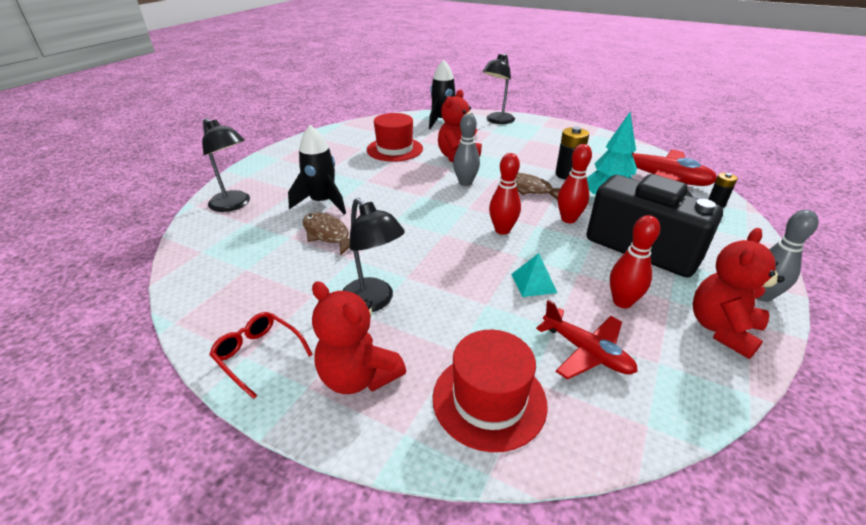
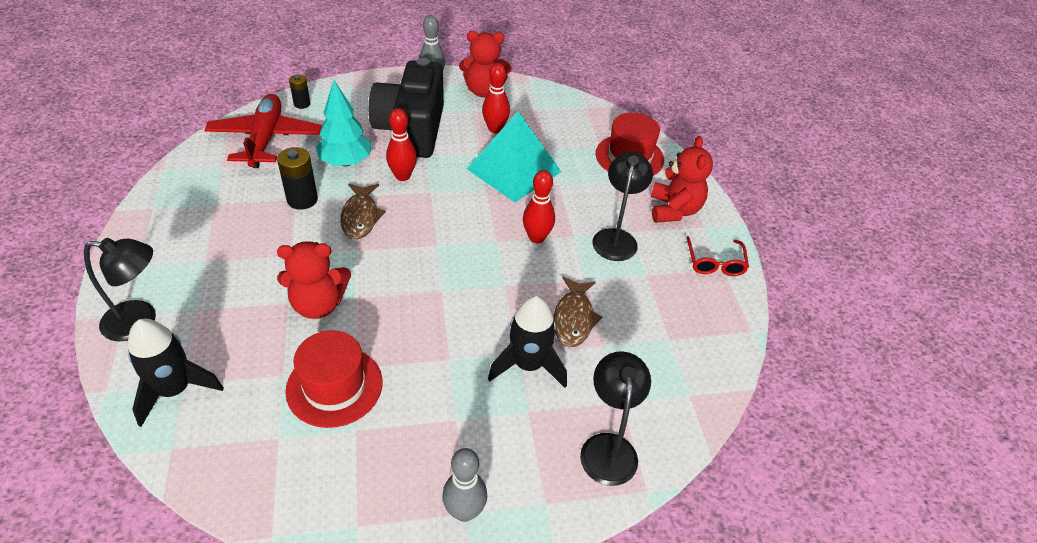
camera: 130 degrees left, 10 degrees up
(465, 183) = (383, 269): grey bowling pin -> grey bowling pin (464, 511)
(502, 230) = (457, 208): red bowling pin -> red bowling pin (536, 238)
(533, 283) = (514, 170): turquoise pyramid -> turquoise pyramid, size x2.30
(586, 352) = (557, 133): red plane -> none

